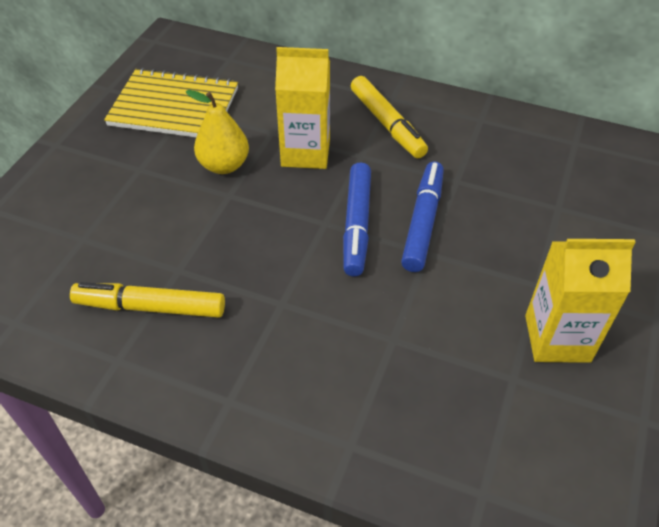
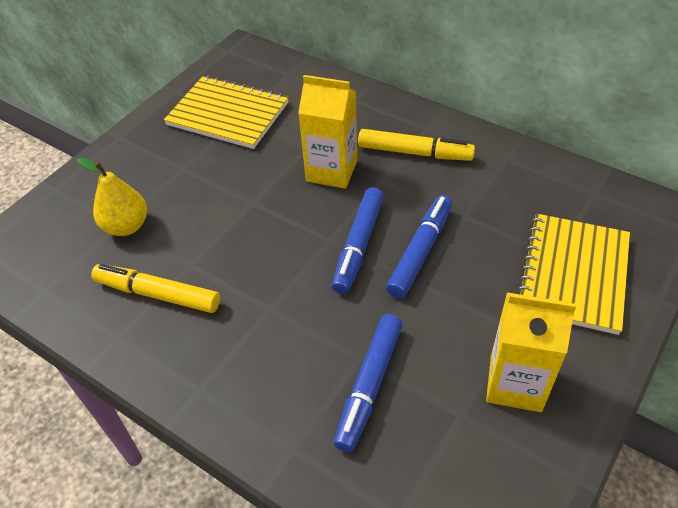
camera: 15 degrees right, 0 degrees up
(224, 165) = (256, 174): yellow pear -> yellow pear (126, 226)
(387, 124) = (414, 152): yellow marker -> yellow marker turned 60 degrees counterclockwise
(411, 366) = (369, 386): none -> blue marker
(580, 223) = (573, 274): none -> yellow notebook

